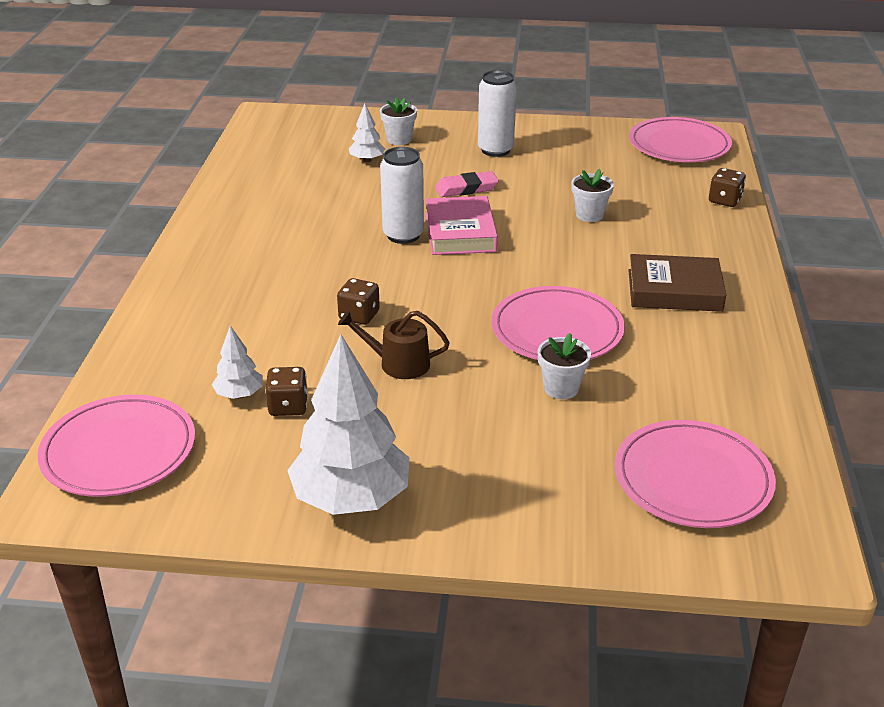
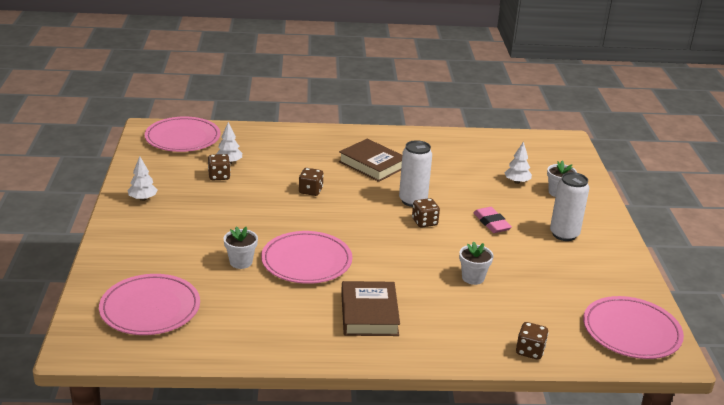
camera: 80 degrees right, 5 degrees down
(290, 257) = (372, 164): none -> brown book
(351, 498) = (143, 199): white tree -> white tree, size x0.47
(398, 363) = (262, 206): brown watering can -> none
(460, 232) = (424, 222): pink book -> brown dice

